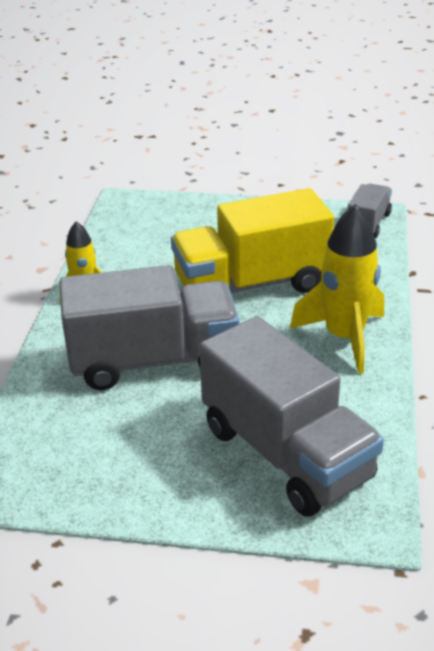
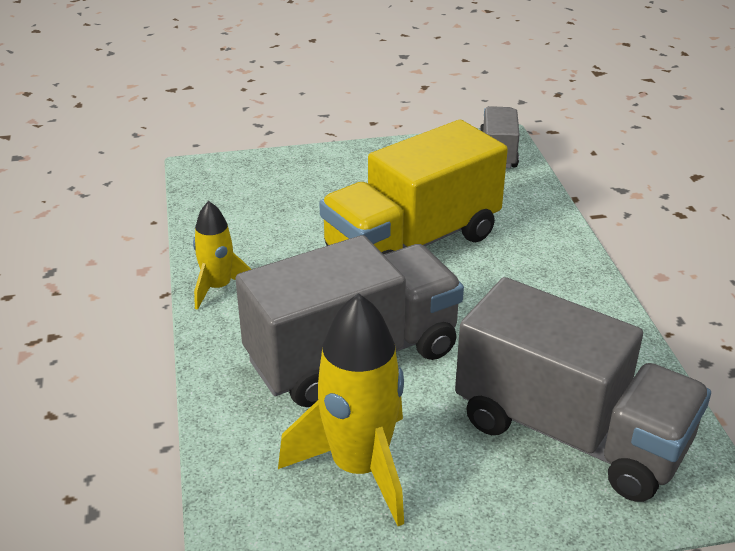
camera: 20 degrees left, 0 degrees up
(344, 337) = (551, 285): yellow rocket -> yellow rocket (359, 467)

